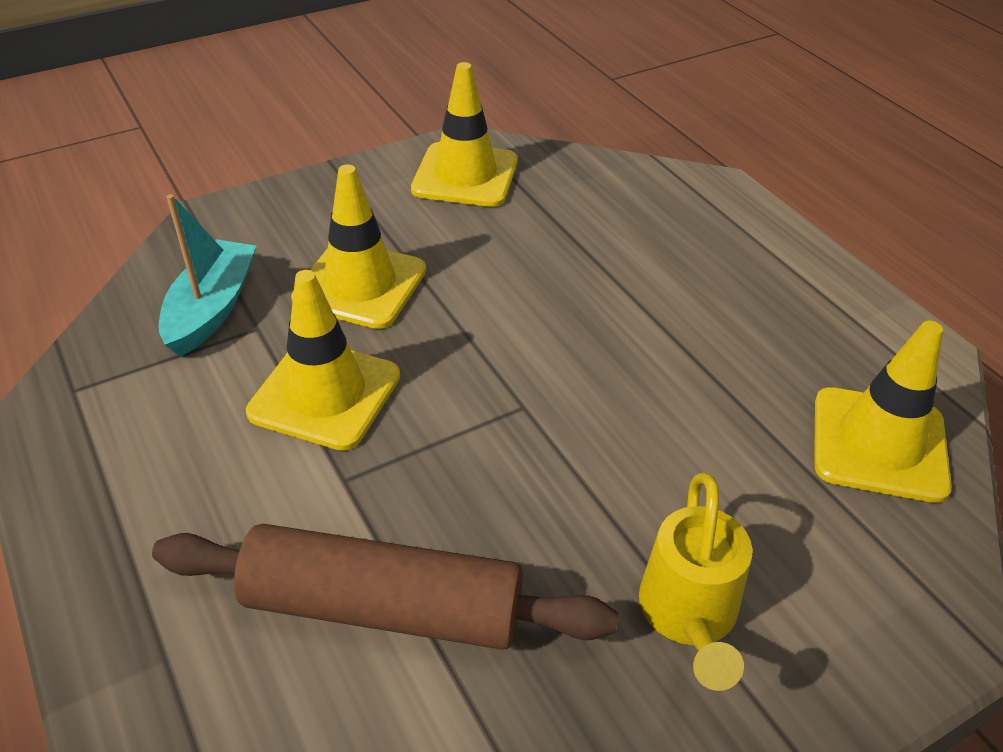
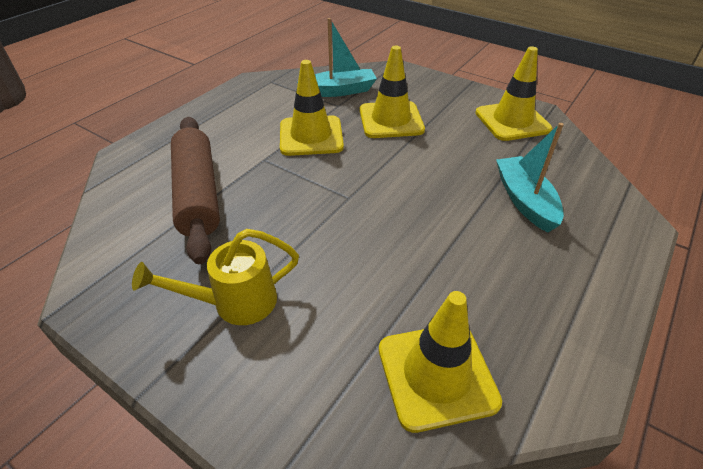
camera: 65 degrees right, 0 degrees up
(636, 245) = (525, 201): none -> turquoise boat

